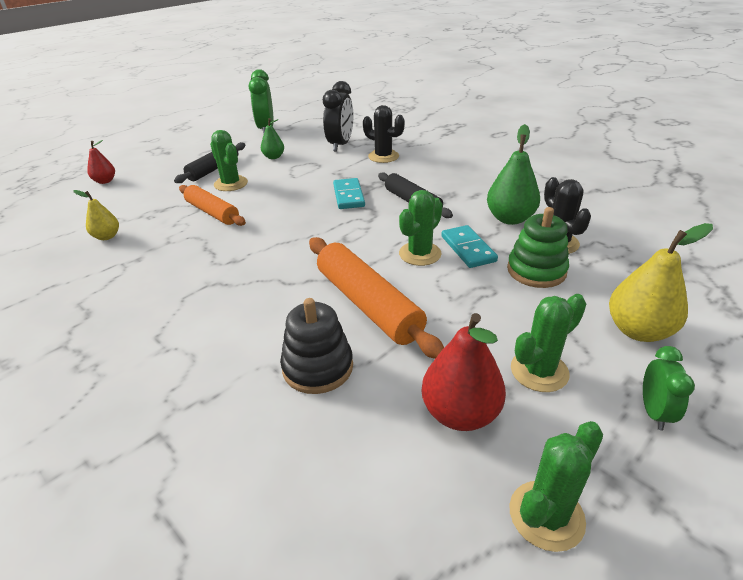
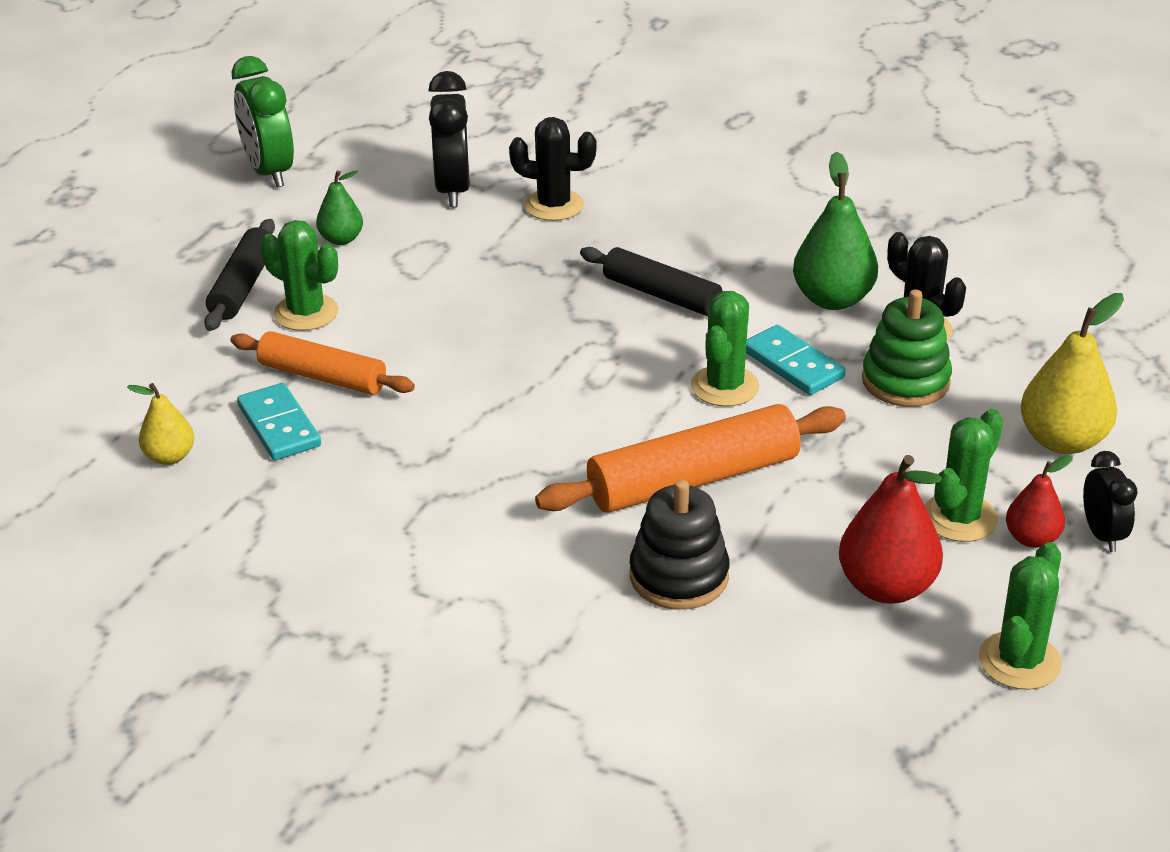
camera: 20 degrees left, 0 degrees up
(105, 181) = (42, 349): red pear -> red pear (1032, 539)
(348, 196) = (544, 301): turquoise domino -> turquoise domino (279, 426)
(368, 304) = (693, 480): orange rolling pin -> orange rolling pin turned 60 degrees counterclockwise
(654, 412) = (1102, 534): green clock -> black clock

